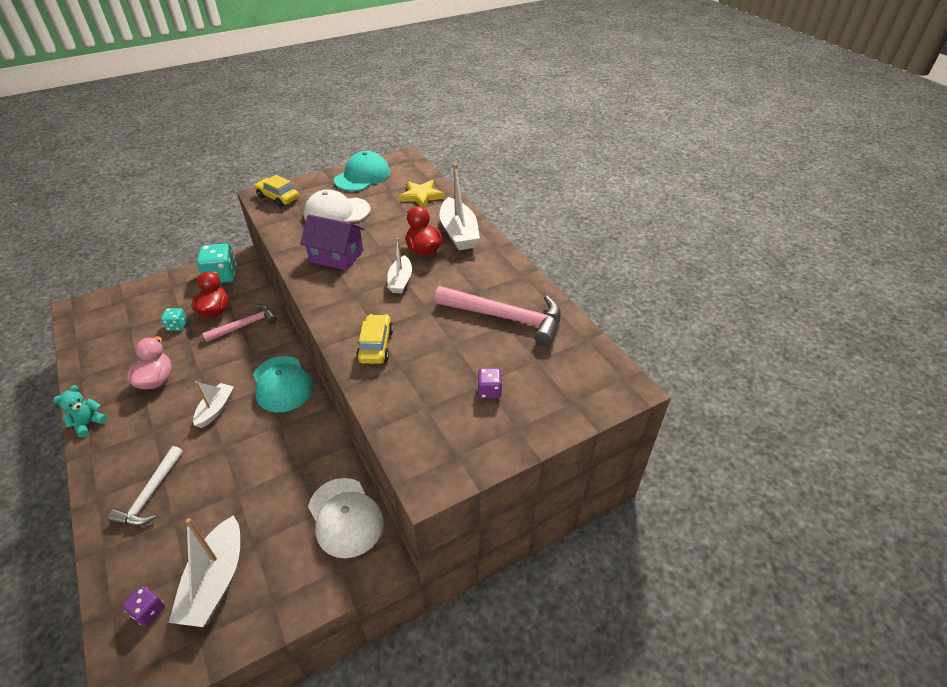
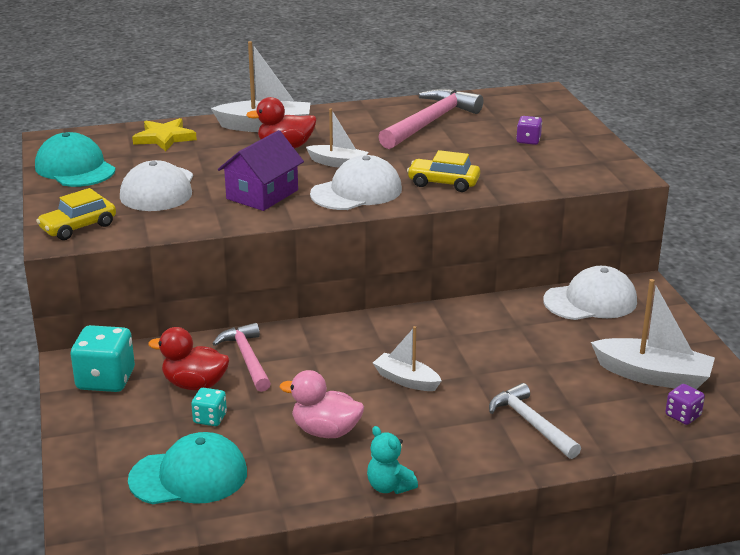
camera: 75 degrees left, 15 degrees down
(151, 494) = (531, 423): white hammer -> white hammer turned 150 degrees counterclockwise
(282, 384) = (382, 332): turquoise cap -> turquoise cap (189, 476)
(349, 300) = (356, 192): none -> white cap

